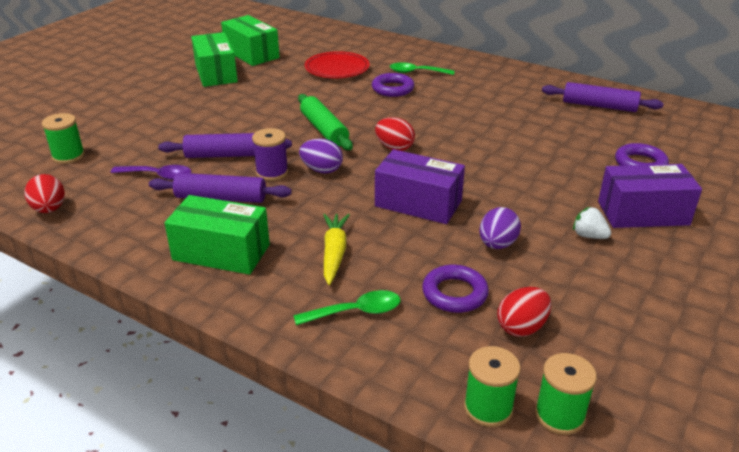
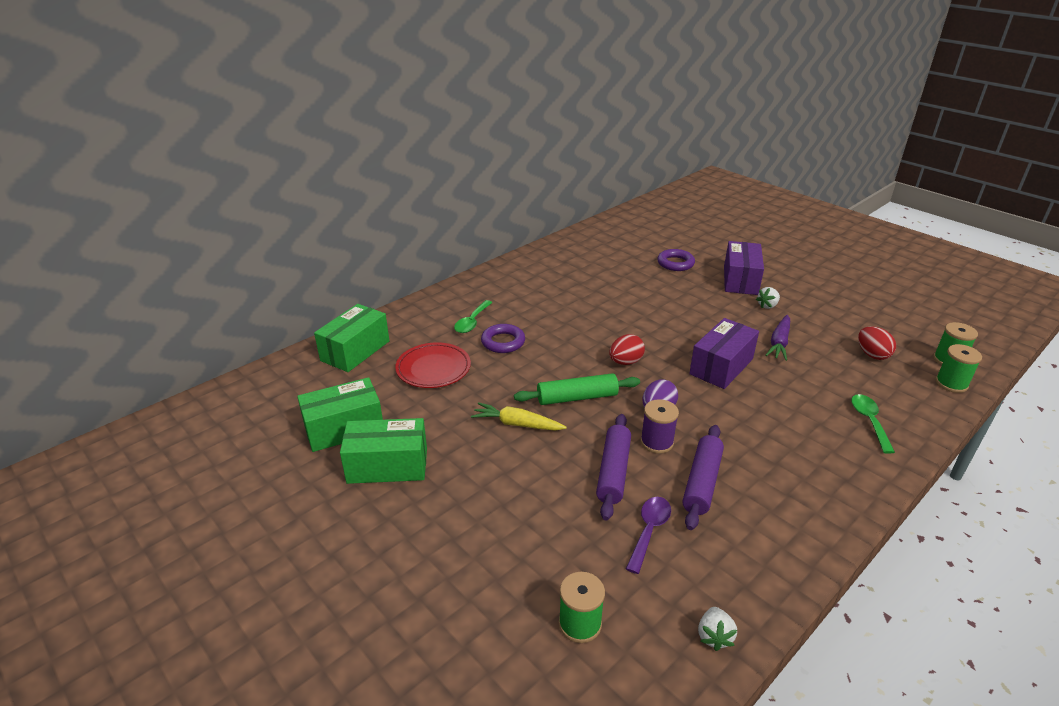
camera: 75 degrees left, 0 degrees up
(49, 209) = (714, 636): red egg -> white strawberry
(221, 252) = (796, 488): green box -> green box (355, 351)
(334, 253) = (794, 421): yellow carrot -> yellow carrot (517, 424)
(454, 293) = (840, 373): purple ring -> none
(497, 244) = (779, 343): purple egg -> purple carrot
(599, 106) = (582, 254): purple rolling pin -> none

